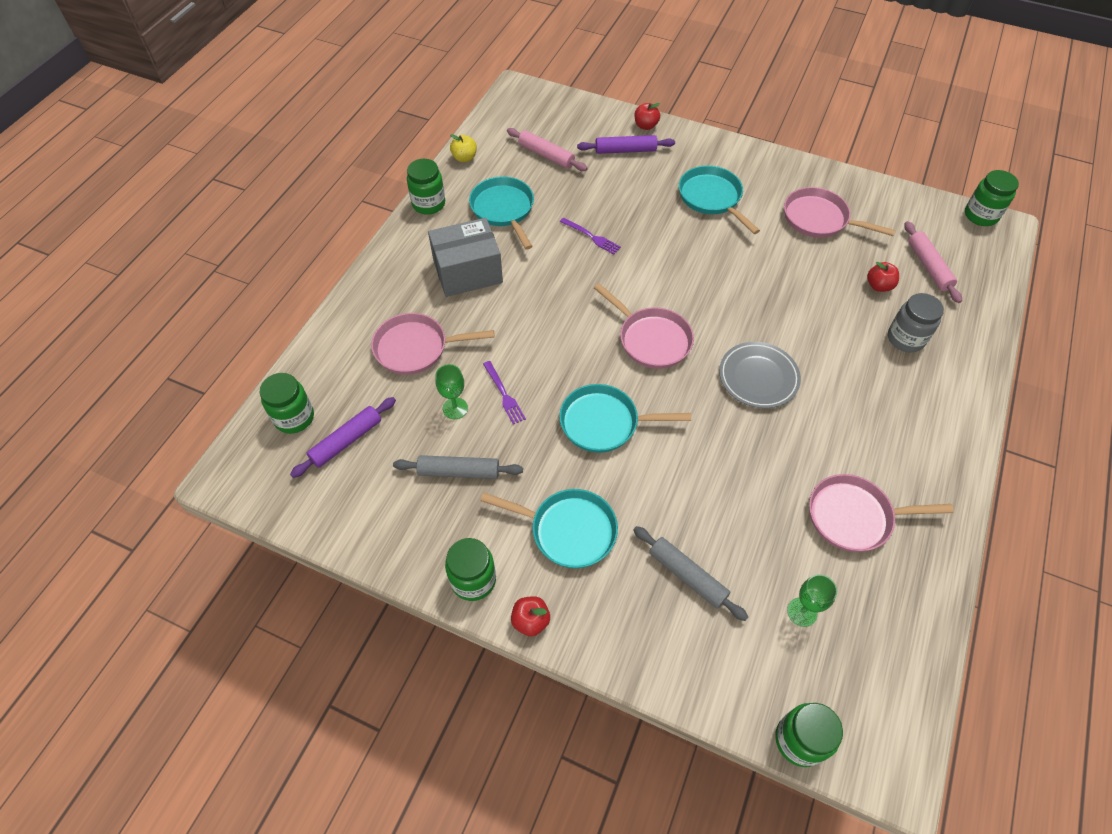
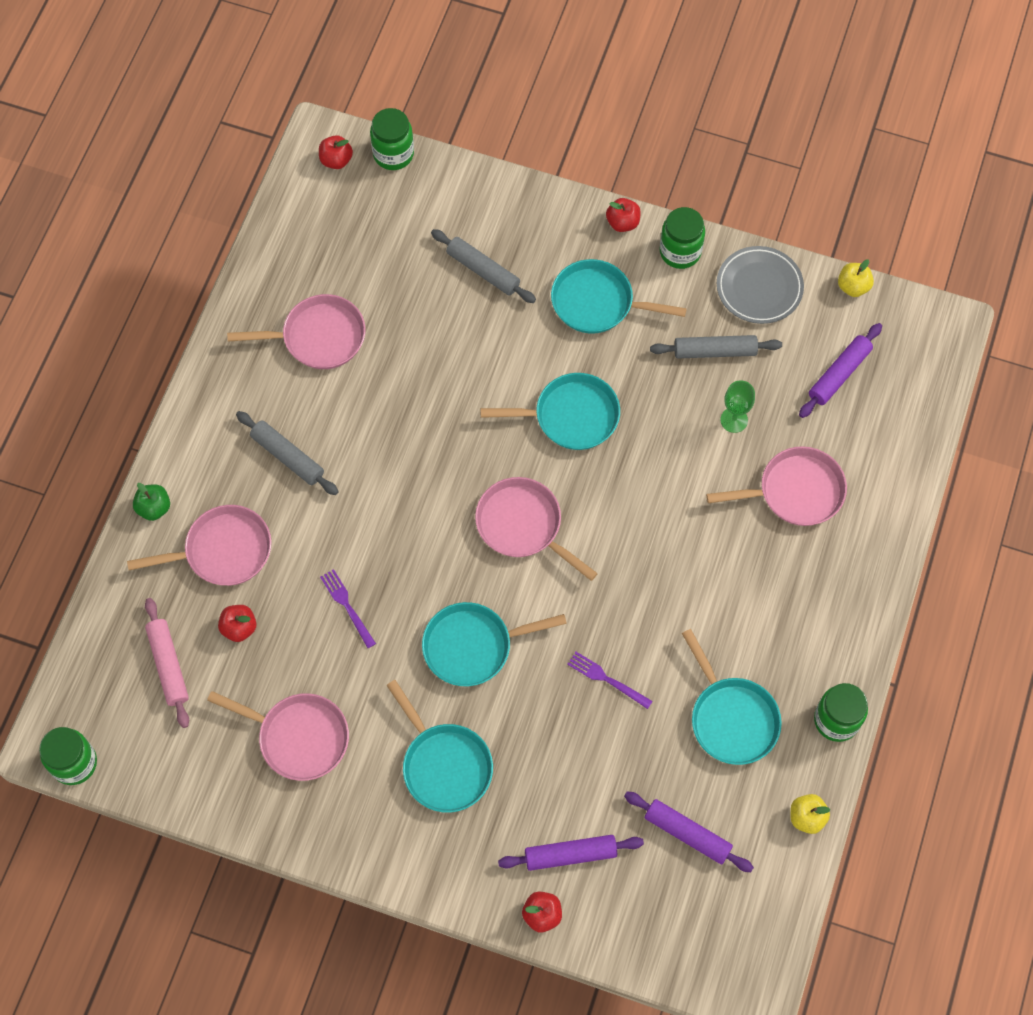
camera: 175 degrees right, 10 degrees up
(294, 418) = (903, 395): green jar -> none
(303, 526) = (853, 287): none -> yellow apple
(467, 272) = (758, 607): grey box -> none
(504, 395) = (683, 440): purple fork -> purple fork (346, 605)
(546, 155) = (687, 834): pink rolling pin -> purple rolling pin
(692, 262) = (473, 646): none -> turquoise pan
(758, 377) = (401, 485): grey plate -> grey plate (759, 287)
(802, 612) = (380, 248): green goblet -> none
(864, 407) = (287, 457): none -> grey rolling pin
(869, 737) = (336, 160): none -> red apple
(905, 339) = (222, 551): grey jar -> pink pan
(975, 375) = (154, 508): none -> green apple

